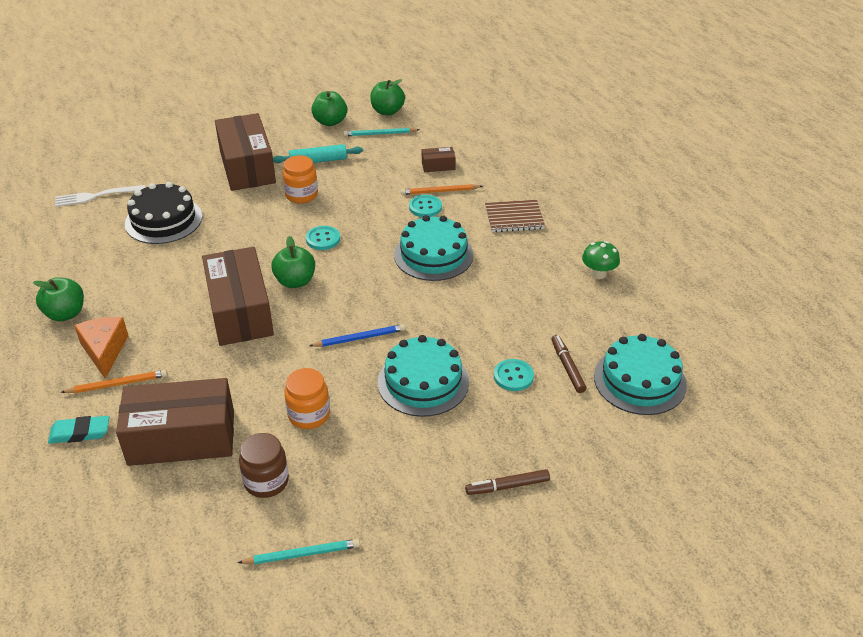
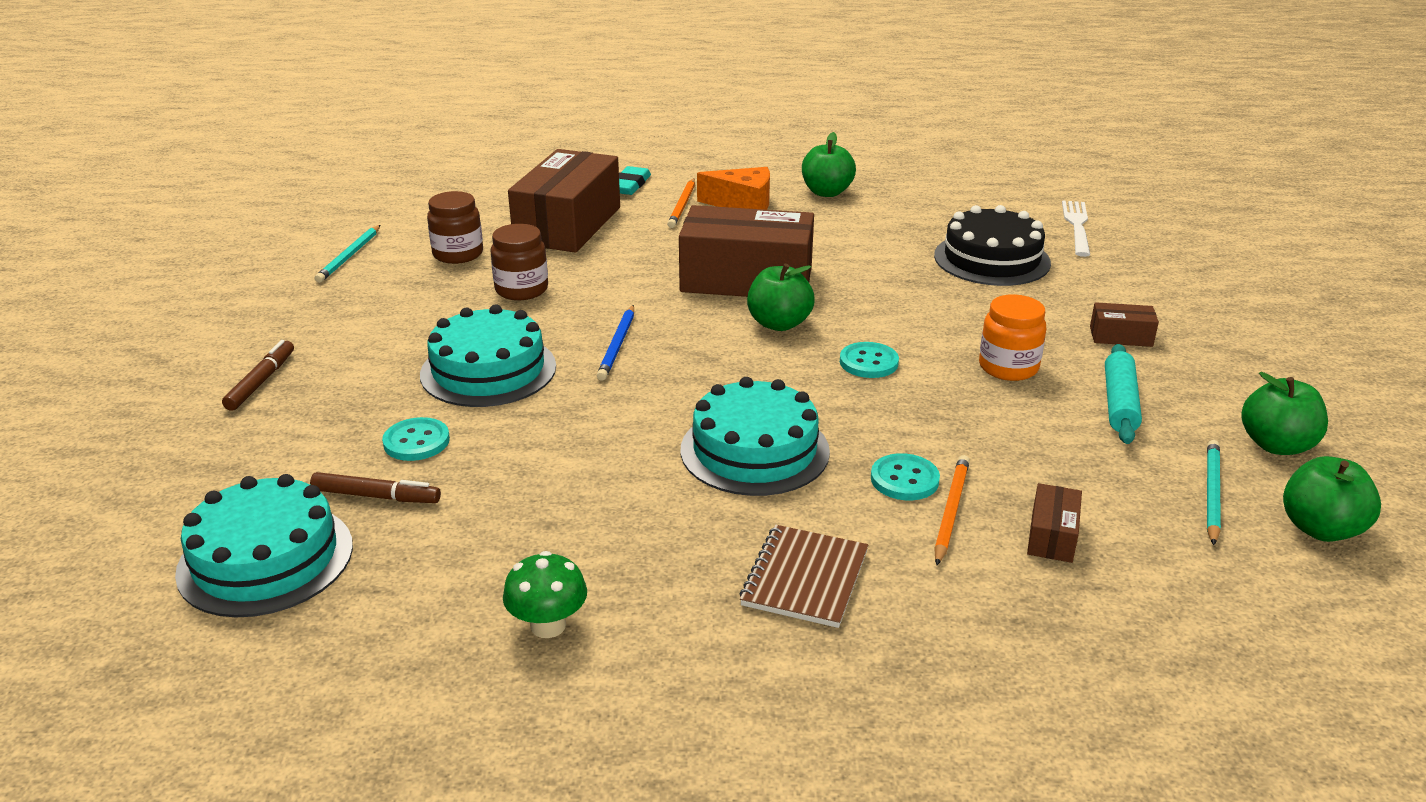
camera: 115 degrees right, 10 degrees down
(247, 167) = (1121, 336): brown box -> brown box, size x0.42
(309, 415) = (521, 290): orange jar -> brown jar

